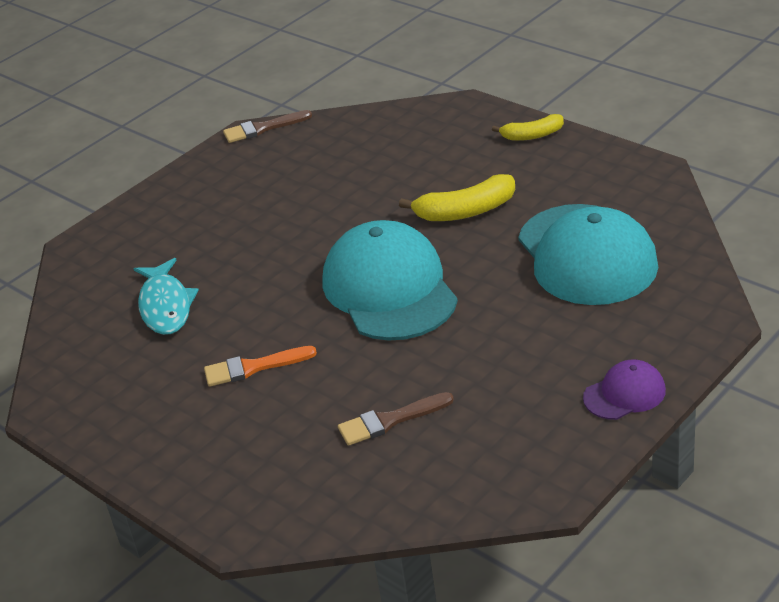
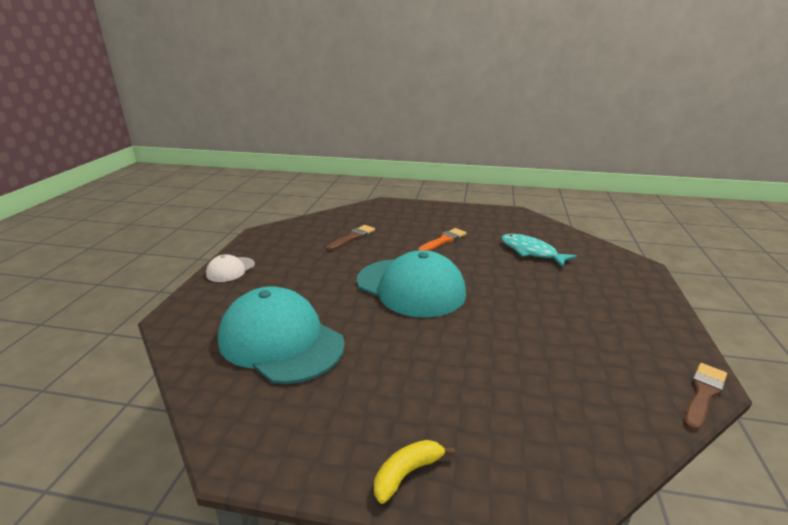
camera: 145 degrees right, 10 degrees down
(465, 211) = (406, 353): yellow banana -> none
(624, 394) = (230, 270): purple cap -> white cap

